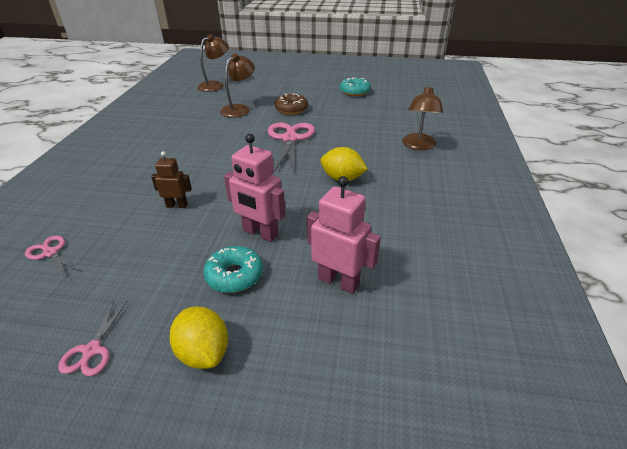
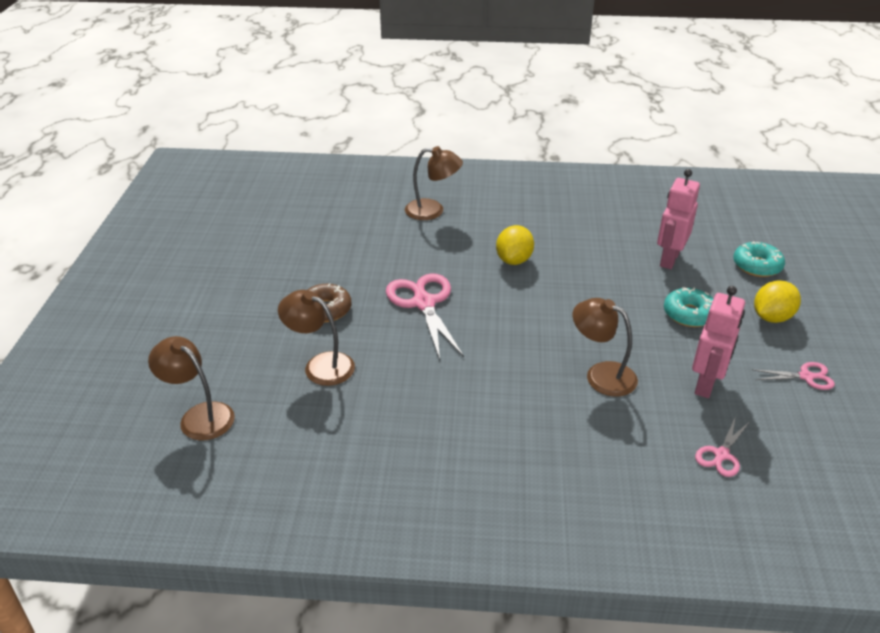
camera: 95 degrees left, 0 degrees up
(177, 205) = (601, 374): brown robot -> brown lamp
(260, 233) = (626, 306): pink robot -> pink robot (706, 384)
(290, 139) = (424, 303): pink scissors -> pink scissors turned 75 degrees clockwise
(354, 91) = (263, 253): turquoise donut -> turquoise donut (757, 266)

